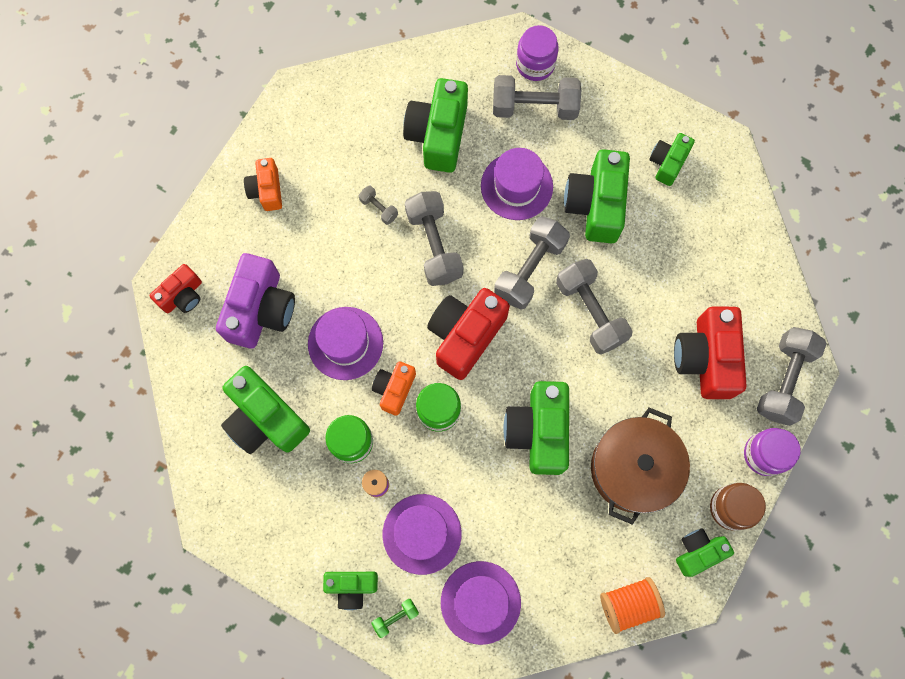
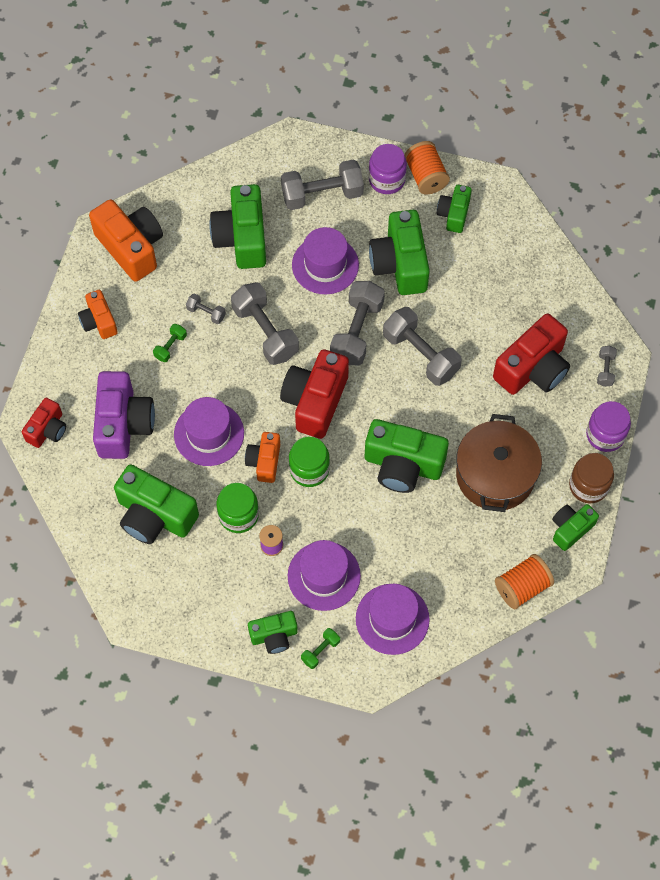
camera: 15 degrees left, 10 degrees down
(321, 117) = (131, 247): none -> orange camera
(332, 236) = (170, 347): none -> green dumbbell
(535, 64) = (312, 158): purple jar -> purple jar (387, 180)
(538, 431) = (403, 465): green camera -> green camera turned 60 degrees counterclockwise
(649, 113) = (426, 176): none -> orange spool
(706, 358) = (533, 368): red camera -> red camera turned 120 degrees counterclockwise
(784, 380) = (605, 370): grey dumbbell -> grey dumbbell, size x0.47

